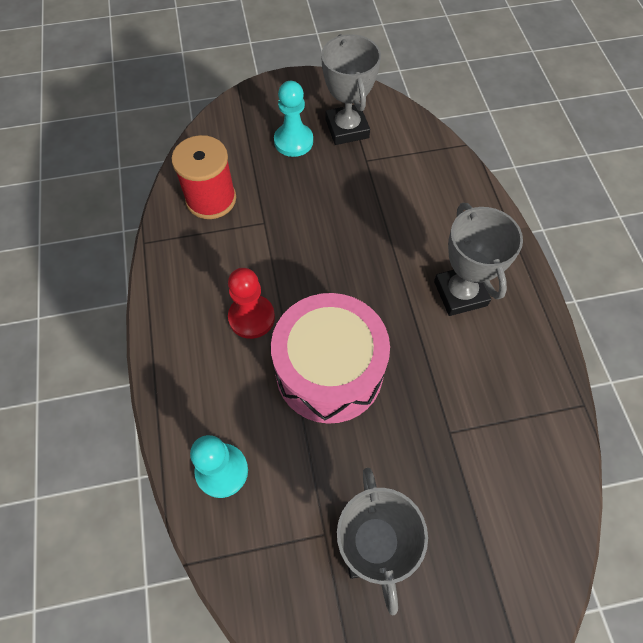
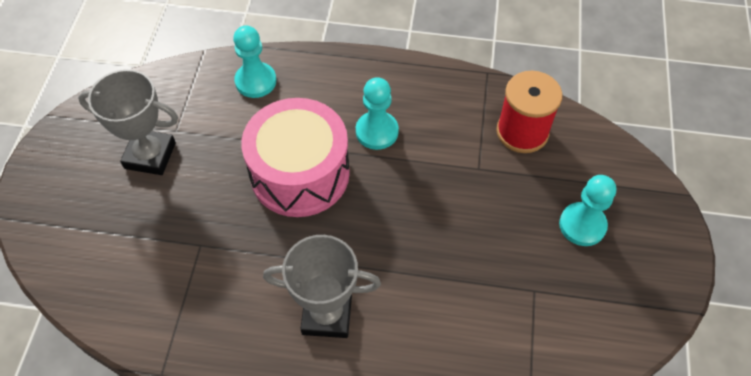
camera: 110 degrees right, 5 degrees down
(251, 317) = (377, 131): red pawn -> turquoise pawn
(347, 129) = (589, 287): grey trophy -> none

